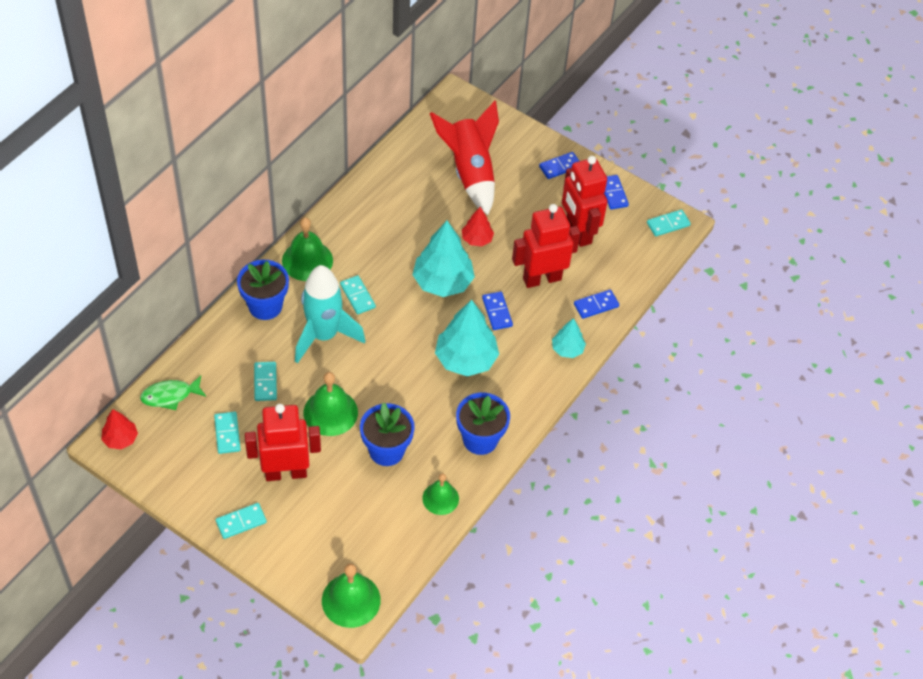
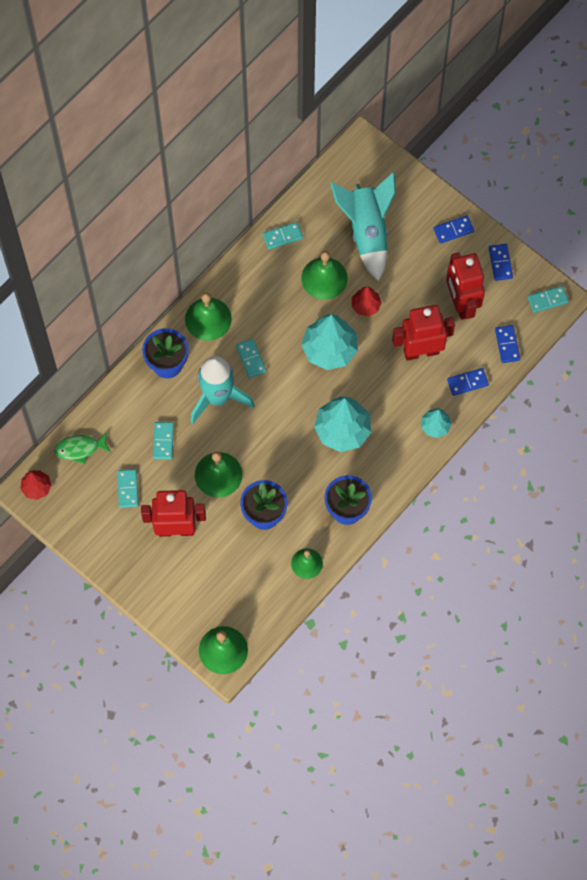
camera: 10 degrees right, 15 degrees up
(241, 522) = (135, 572): turquoise domino -> turquoise domino (282, 237)
(429, 216) = (324, 278): none -> green bell
(470, 172) = (367, 231): red rocket -> turquoise rocket
(497, 312) = (376, 383): blue domino -> blue domino (507, 344)

